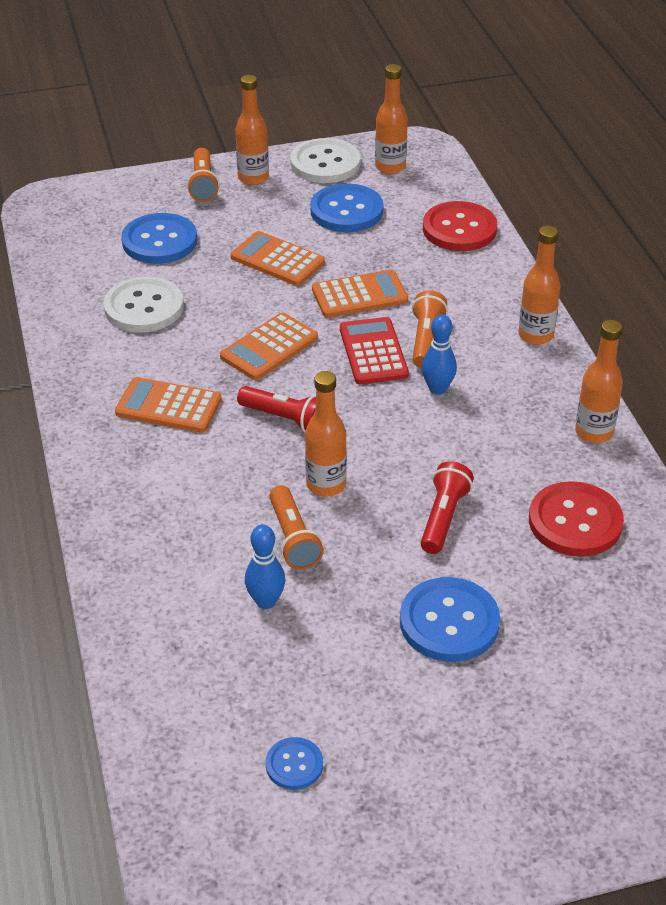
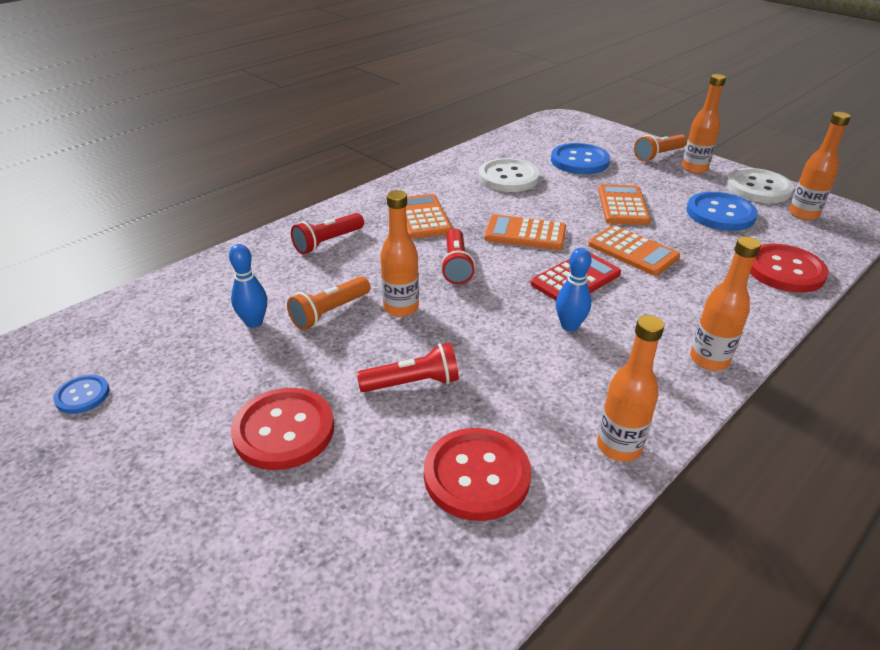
camera: 60 degrees right, 5 degrees down
(153, 498) = (328, 242): none -> red flashlight
(426, 340) = (622, 300): orange flashlight -> none
(449, 622) = (284, 430): blue button -> red button

